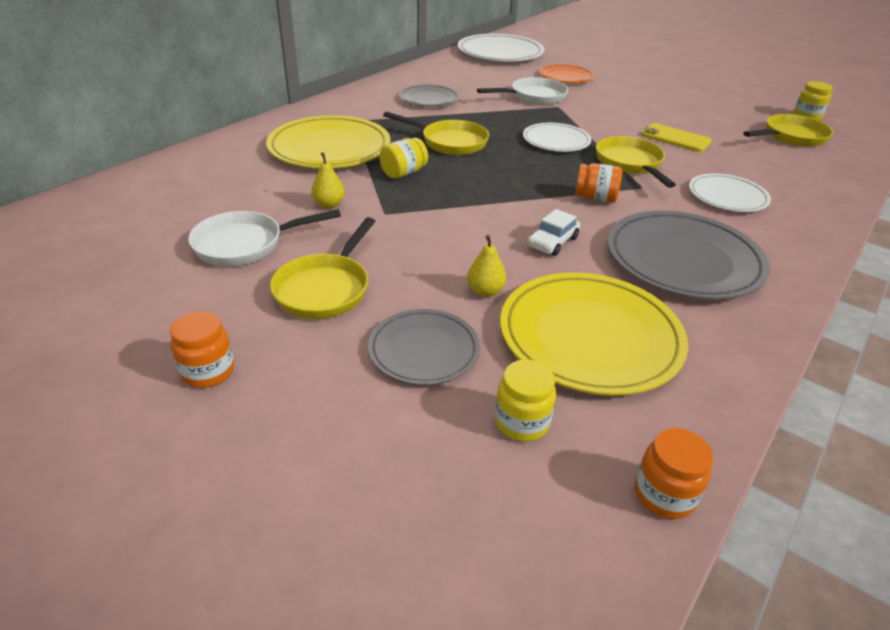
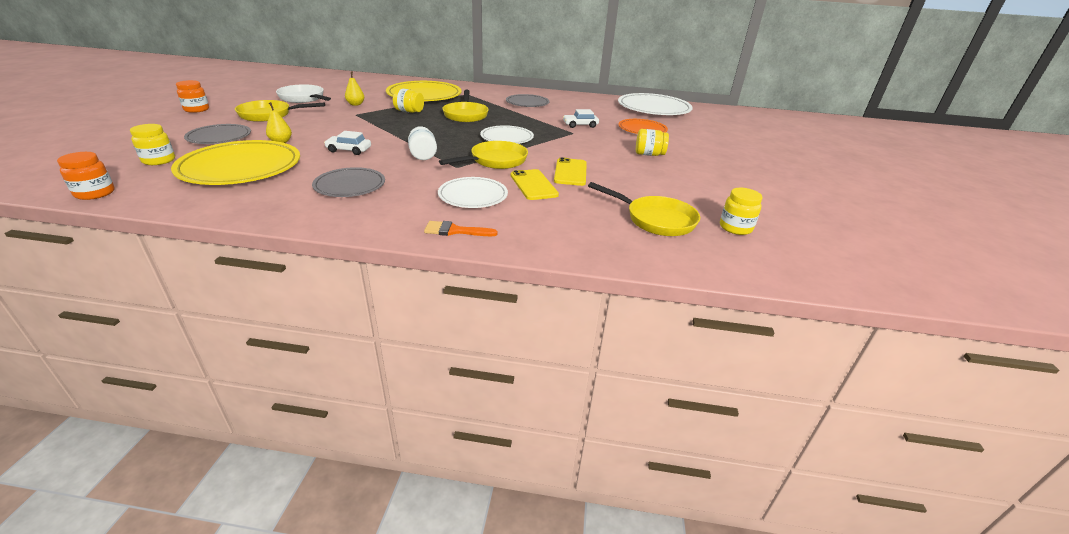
camera: 60 degrees right, 5 degrees down
(534, 97) = (580, 125): white pan -> white car
(595, 198) = (423, 155): orange jar -> white jar
(639, 95) = (649, 154): none -> yellow jar
(683, 260) = (350, 185): grey plate -> grey plate, size x0.59
(705, 162) = (533, 185): none -> yellow phone
(812, 223) = (455, 231): none -> orange brush

